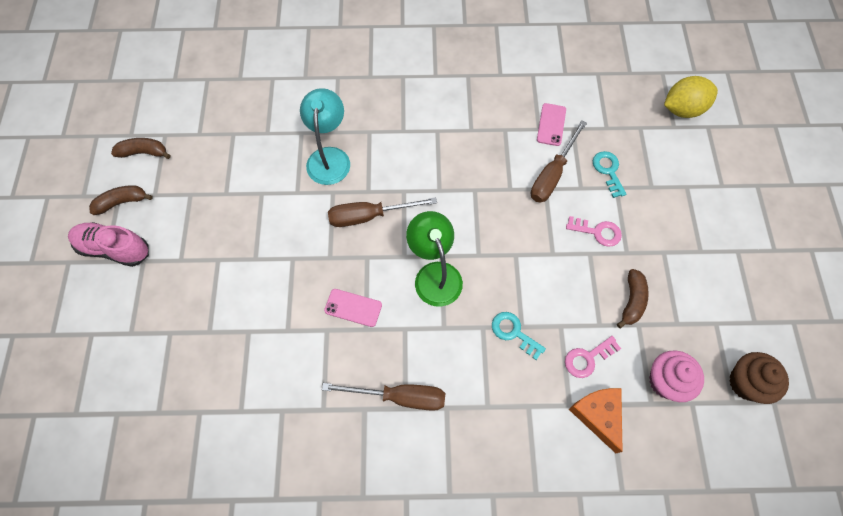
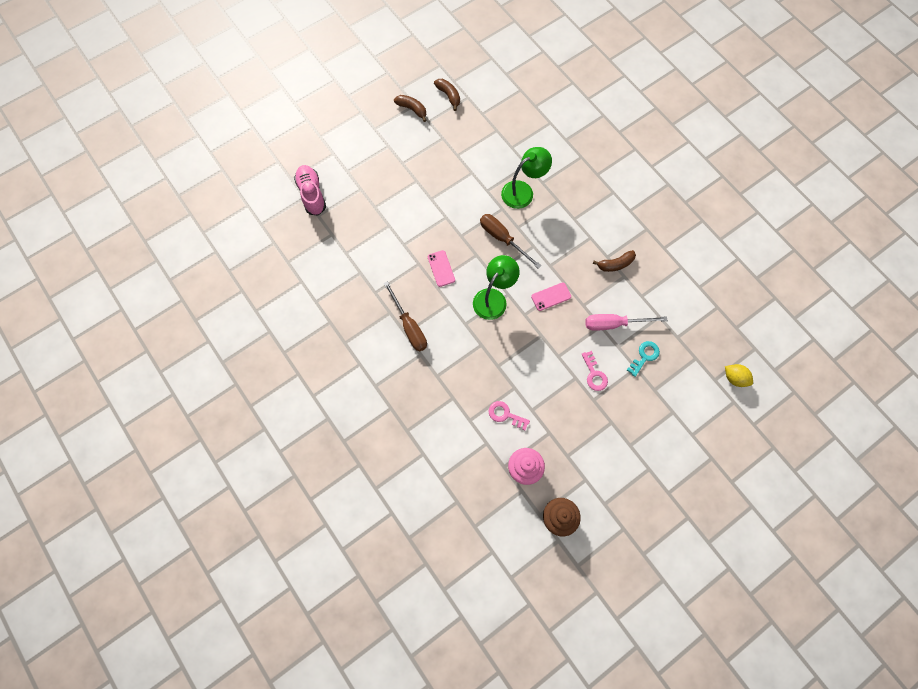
camera: 55 degrees right, 5 degrees up
(114, 249) = (384, 127): pink shoe -> pink shoe (312, 194)
(329, 157) = (523, 191): turquoise lamp -> green lamp
(514, 332) = (490, 364): turquoise key -> none
(551, 124) = (651, 301): pink phone -> pink phone (551, 296)
(552, 174) = (614, 324): brown screwdriver -> pink screwdriver
(598, 415) = (475, 440): orange cheese -> none
(632, 301) = (562, 420): brown banana -> brown banana (615, 264)
(682, 109) = (734, 378): yellow lemon -> yellow lemon, size x0.65

